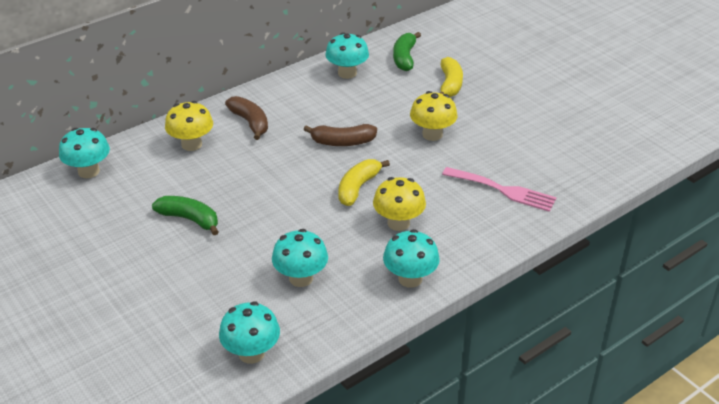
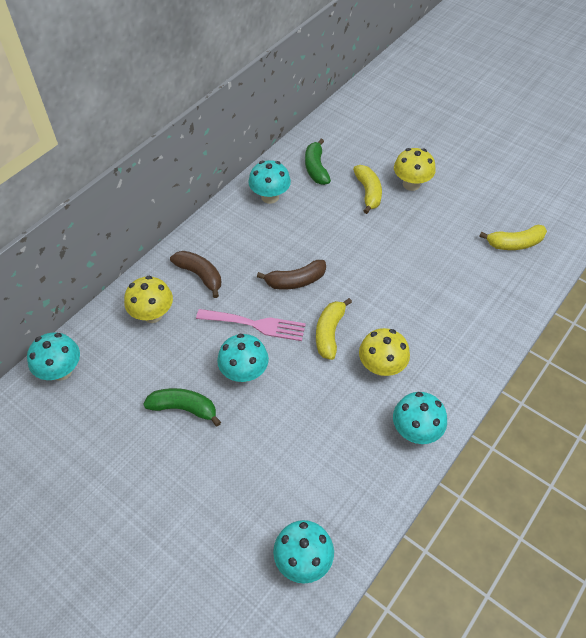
camera: 15 degrees left, 15 degrees up
(301, 278) = (316, 455): turquoise mushroom -> turquoise mushroom (244, 372)
(432, 134) = (373, 254): yellow mushroom -> yellow mushroom (411, 184)
(503, 190) = (460, 306): pink fork -> pink fork (256, 324)
(588, 149) = (514, 243): none -> yellow banana

